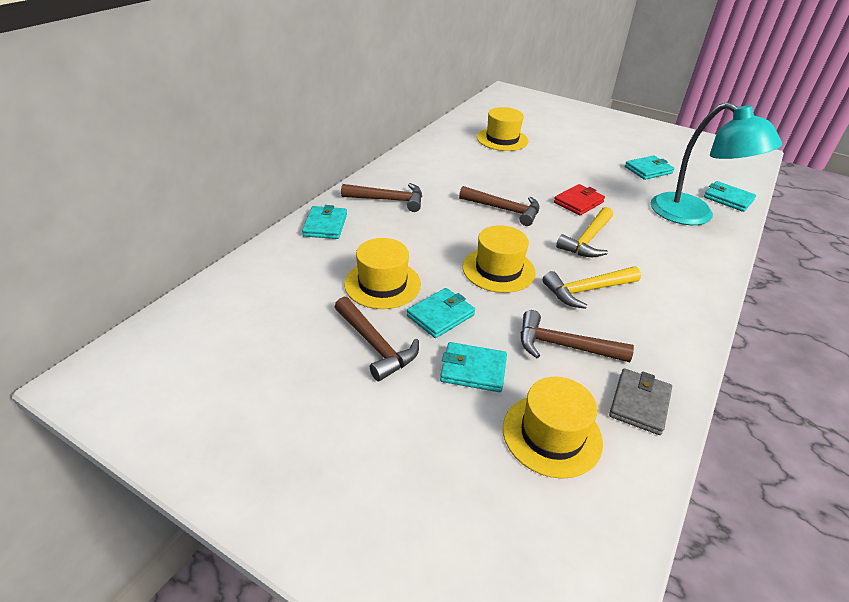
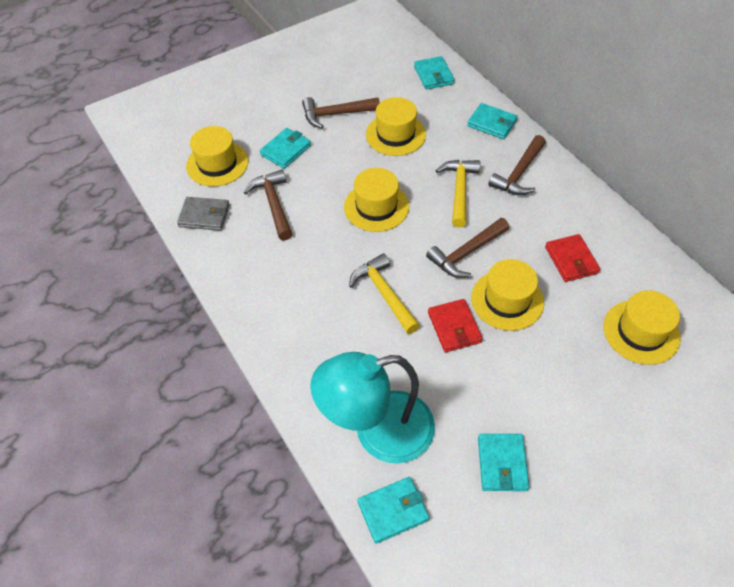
camera: 120 degrees right, 15 degrees up
(440, 315) = (344, 153): turquoise wallet -> turquoise wallet (433, 75)
(466, 167) = (571, 260): none -> red wallet
(529, 186) = (507, 300): none -> yellow hat
(564, 346) = (274, 204): brown hammer -> brown hammer turned 60 degrees counterclockwise
(587, 290) = (318, 251): yellow hammer -> yellow hammer (459, 191)
(639, 403) = (204, 216): grey wallet -> grey wallet turned 45 degrees counterclockwise

